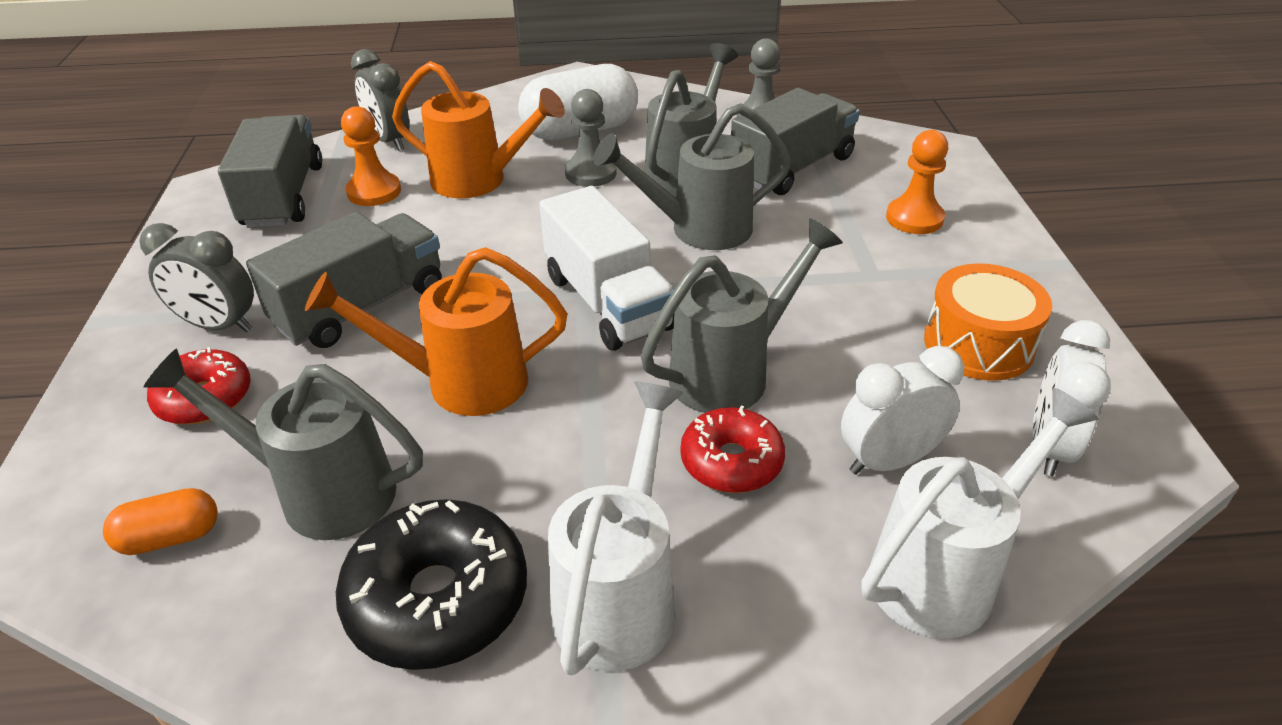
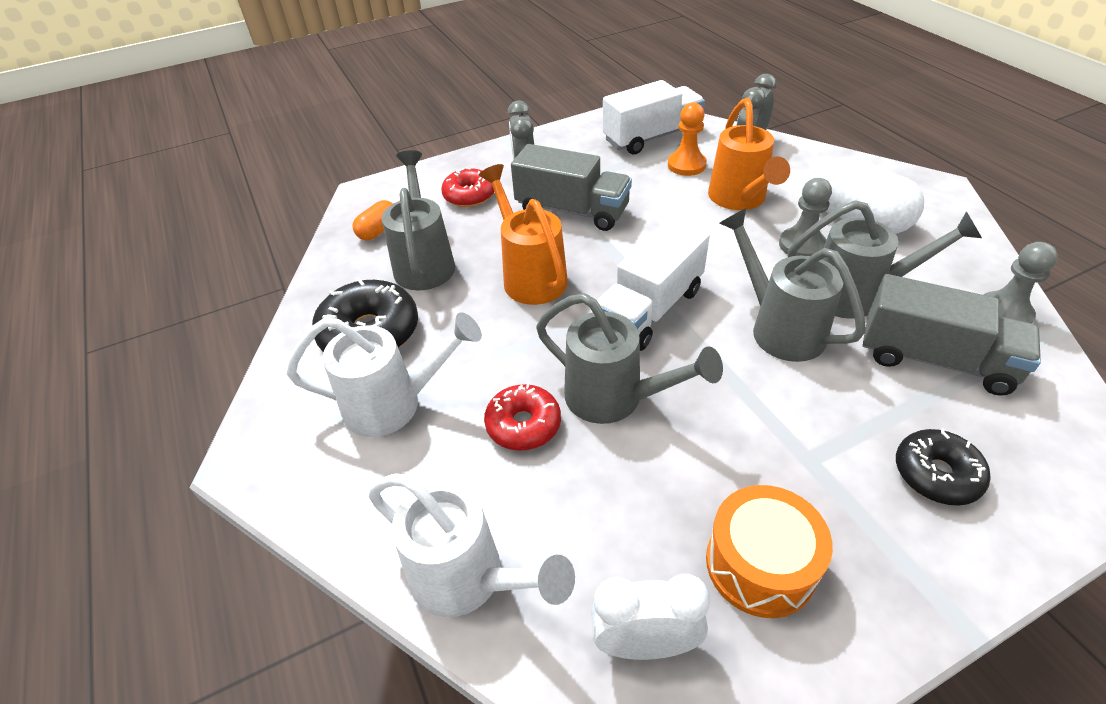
camera: 70 degrees right, 5 degrees up
(170, 537) = (378, 231): orange capsule -> orange capsule turned 75 degrees clockwise
(283, 196) = (652, 137): grey truck -> white truck
(888, 461) = (568, 520): white clock -> none
(914, 218) = (936, 474): orange pawn -> black donut

